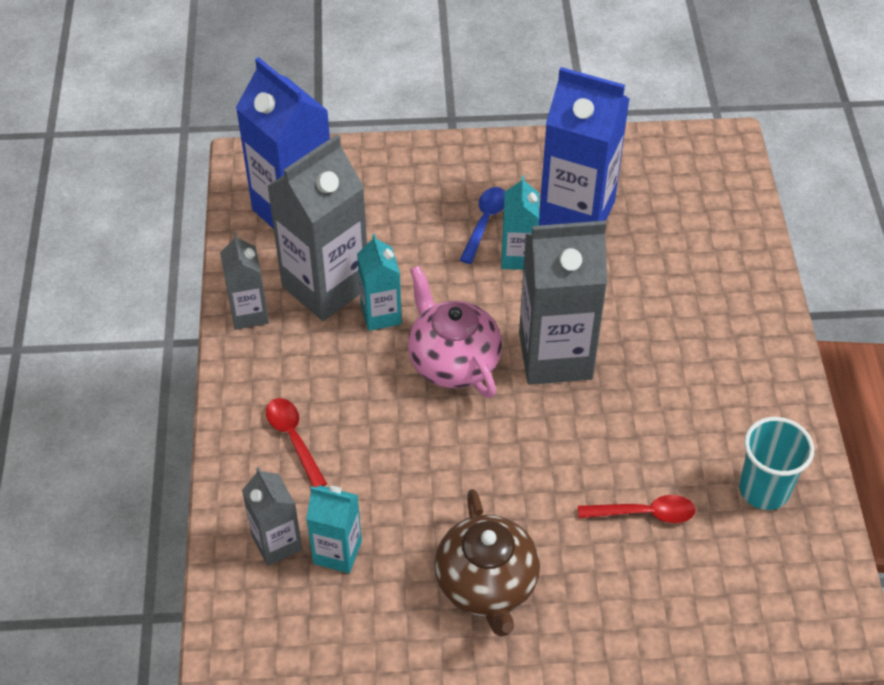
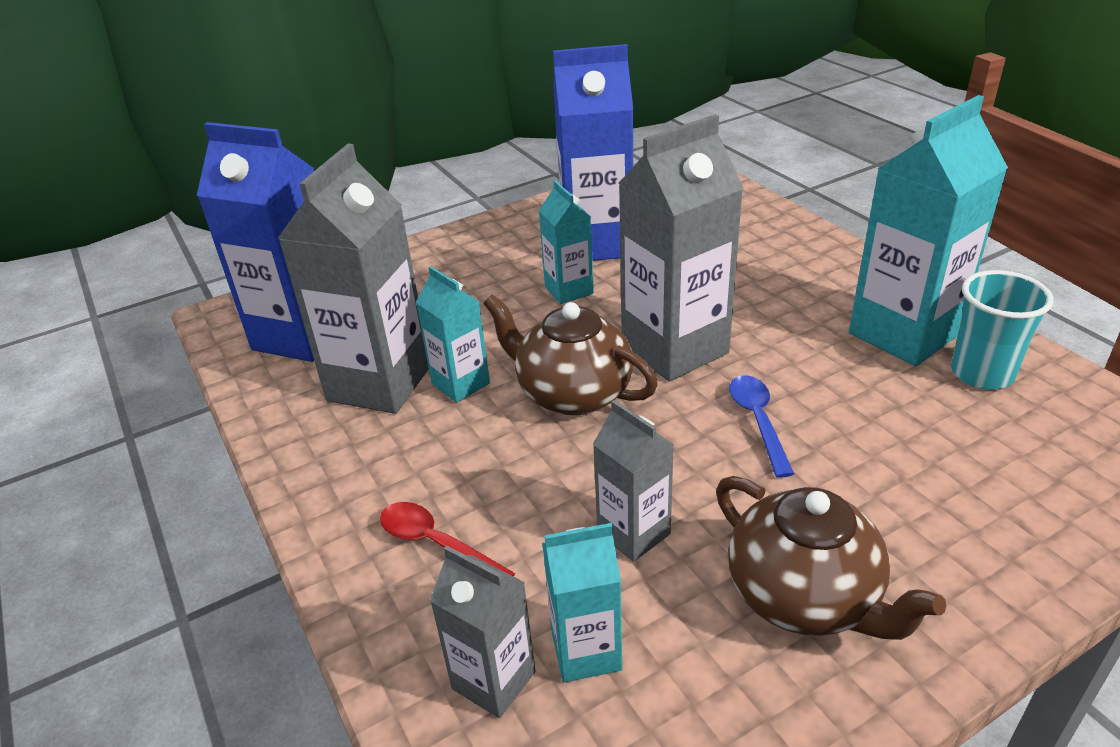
camera: 25 degrees left, 15 degrees down
(249, 313) = (299, 440): grey carton -> grey carton (633, 533)
(453, 361) = (572, 393): pink teapot -> brown teapot
(485, 222) = (514, 278): blue spoon -> blue spoon (758, 421)
(644, 513) = (897, 442): red spoon -> none
(741, 426) = (903, 334): none -> turquoise carton

